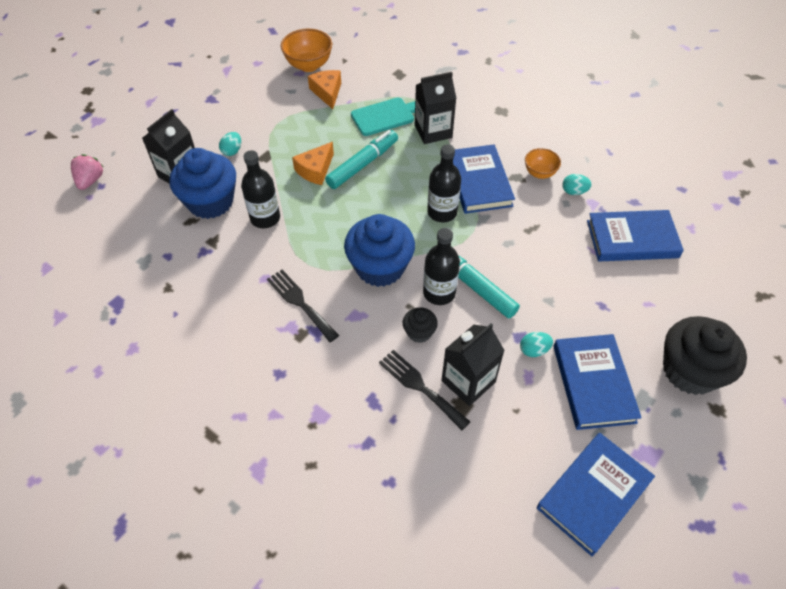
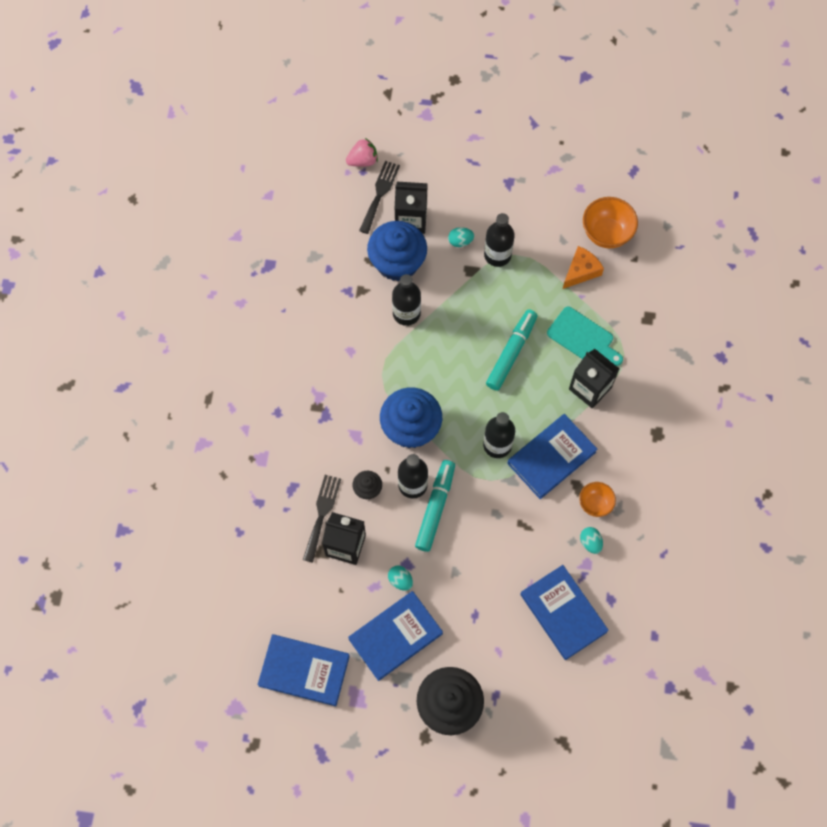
camera: 60 degrees right, 15 degrees up
(267, 134) = (497, 255): none -> black bottle
(300, 303) = (343, 389): black fork -> black fork (379, 194)
(315, 170) = (481, 319): orange cheese -> none
(363, 164) = (511, 352): turquoise marker -> turquoise marker turned 75 degrees counterclockwise

